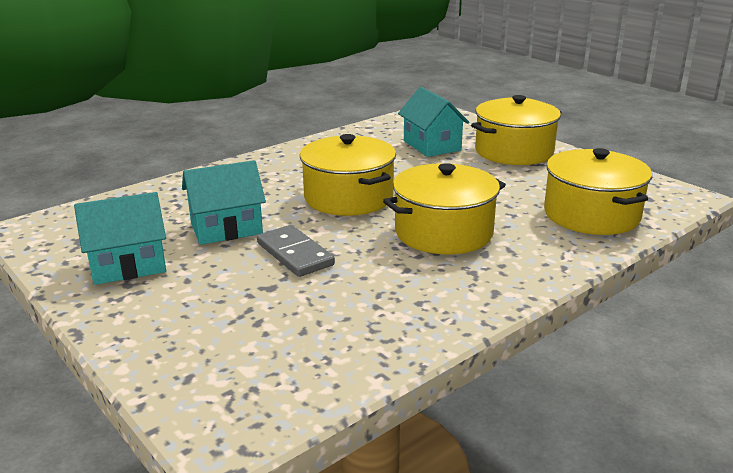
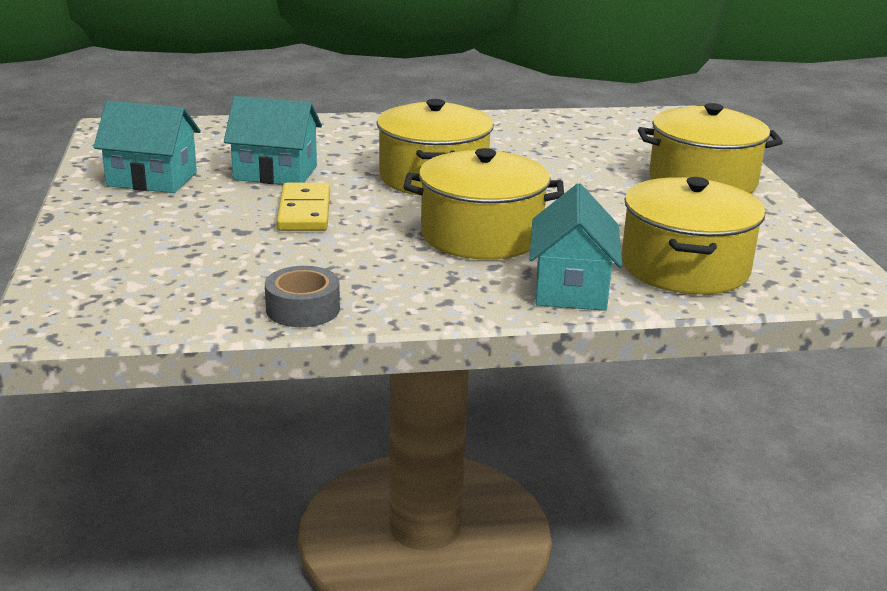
camera: 30 degrees right, 0 degrees up
(294, 254) = (304, 211): grey domino -> yellow domino
(410, 337) = (303, 309): none -> grey tape
(432, 145) = (609, 151): turquoise house -> turquoise house (571, 288)

